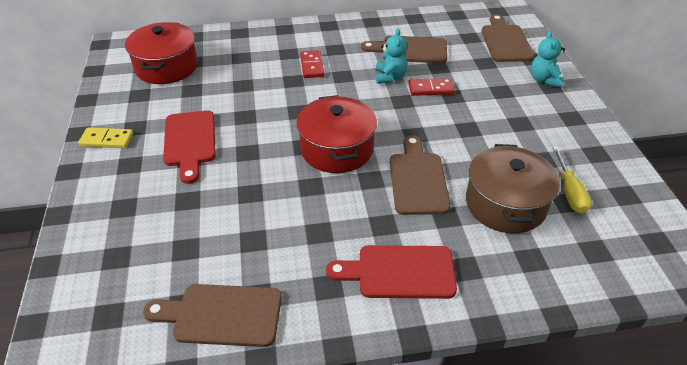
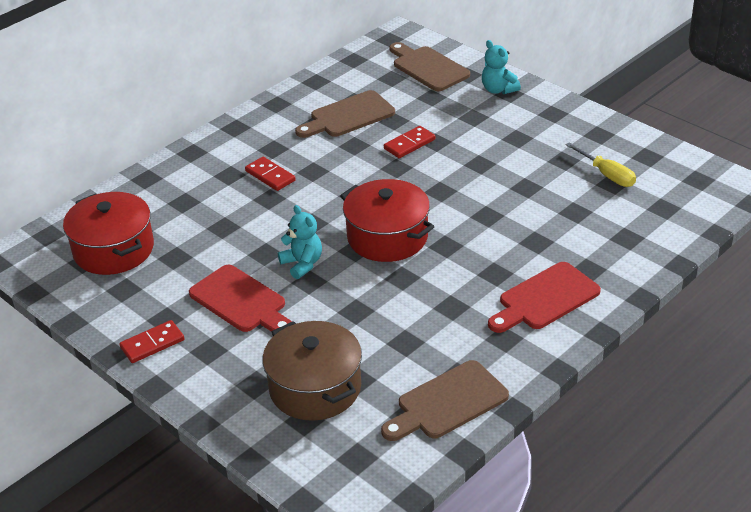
camera: 35 degrees left, 5 degrees down
(107, 140) = (152, 344): yellow domino -> red domino
(390, 77) = (359, 151): turquoise teddy bear -> turquoise teddy bear (302, 264)
(418, 179) = (484, 226): brown cutting board -> none
(505, 204) = (570, 208): brown pot -> brown pot (315, 388)

